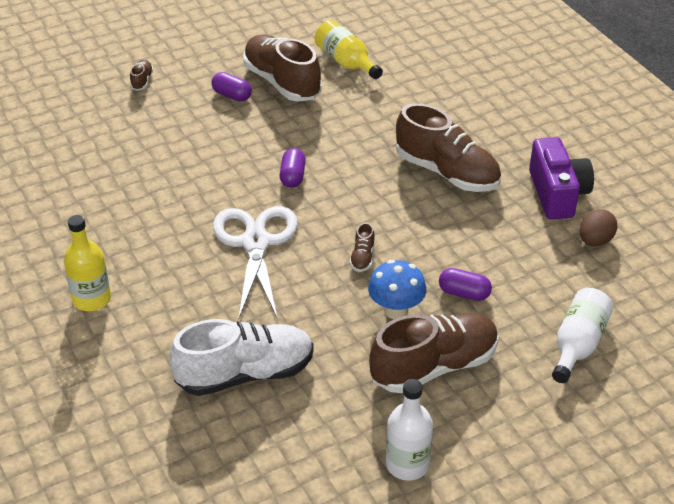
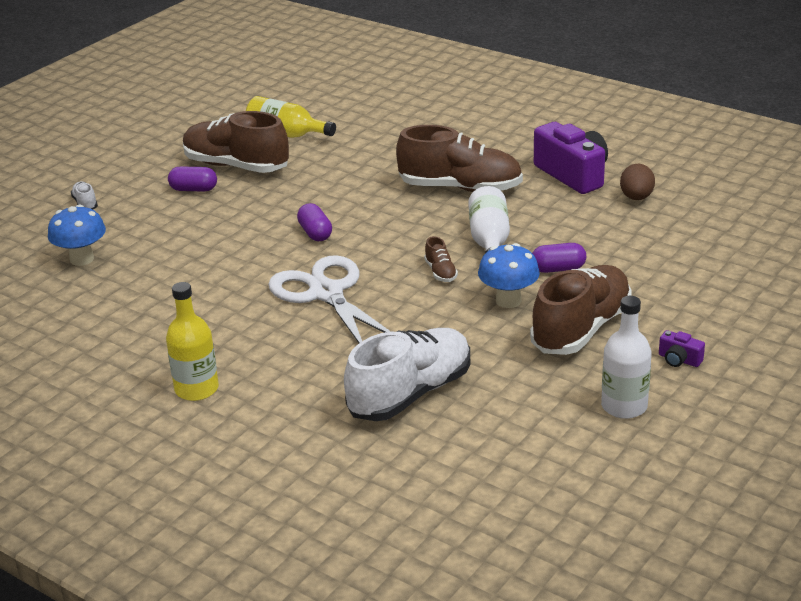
camera: 25 degrees left, 10 degrees down
(101, 136) = (82, 259): none -> blue mushroom
(142, 81) = (85, 204): brown shoe -> white shoe
(493, 436) = (679, 360): none -> purple camera
(577, 344) = (689, 273): white bottle -> white bottle (489, 240)

